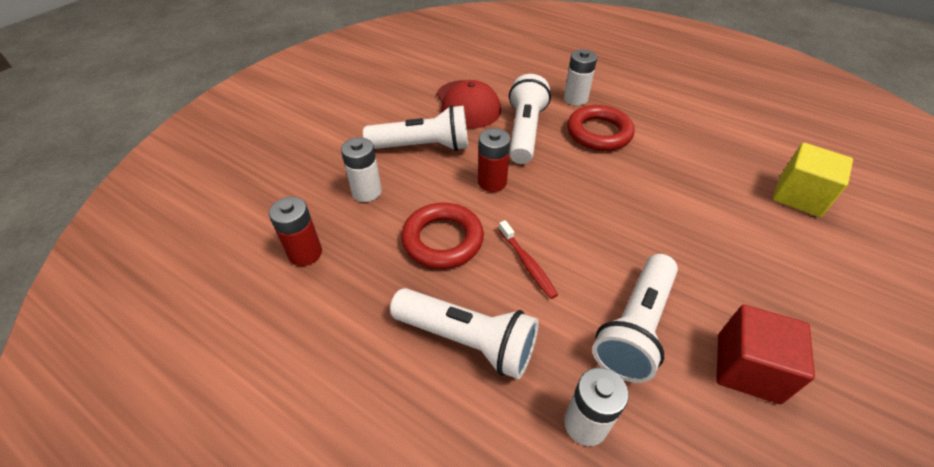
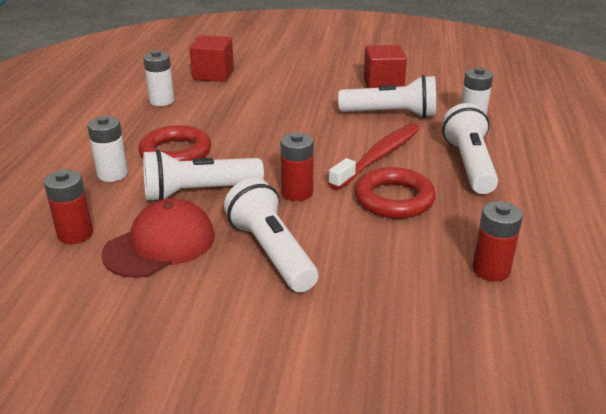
camera: 115 degrees left, 15 degrees down
(366, 192) = (377, 265): white battery -> white battery (162, 101)
(502, 77) = (75, 234): none -> red battery
(527, 264) = (379, 157): red toothbrush -> red toothbrush, size x1.76
(799, 196) = (213, 74): yellow cube -> red cube

